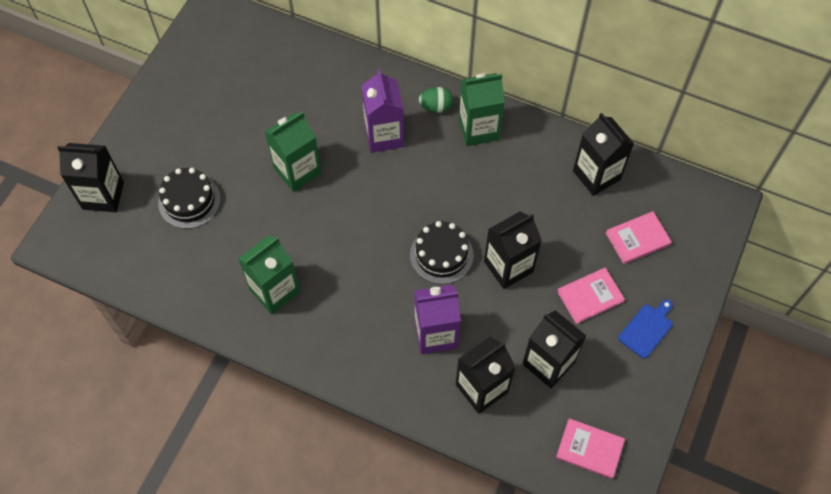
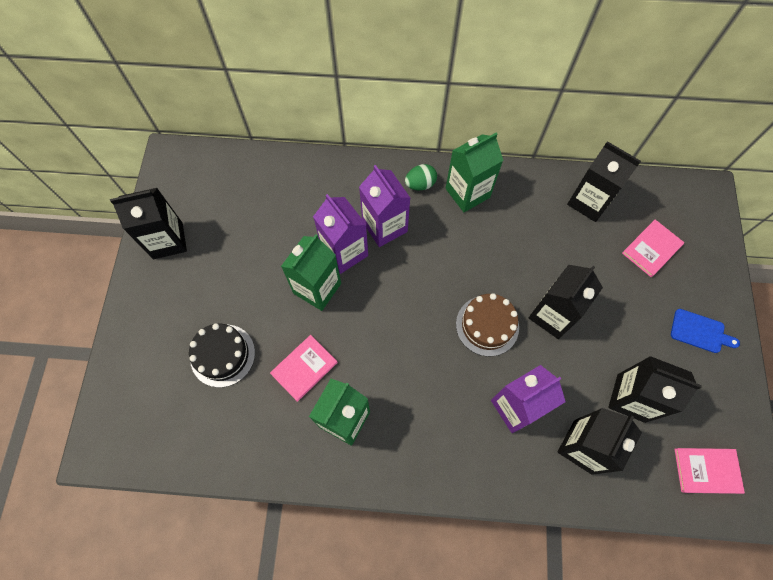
camera: 20 degrees left, 5 degrees up
(103, 195) = (131, 380): black carton -> black carton (168, 240)
(336, 147) = (344, 252): none -> purple carton
(441, 255) = (487, 325): black cake -> brown cake
(590, 296) = (636, 318): pink book -> pink book (304, 368)
(647, 329) = (700, 332): blue cutting board -> blue cutting board turned 90 degrees clockwise

